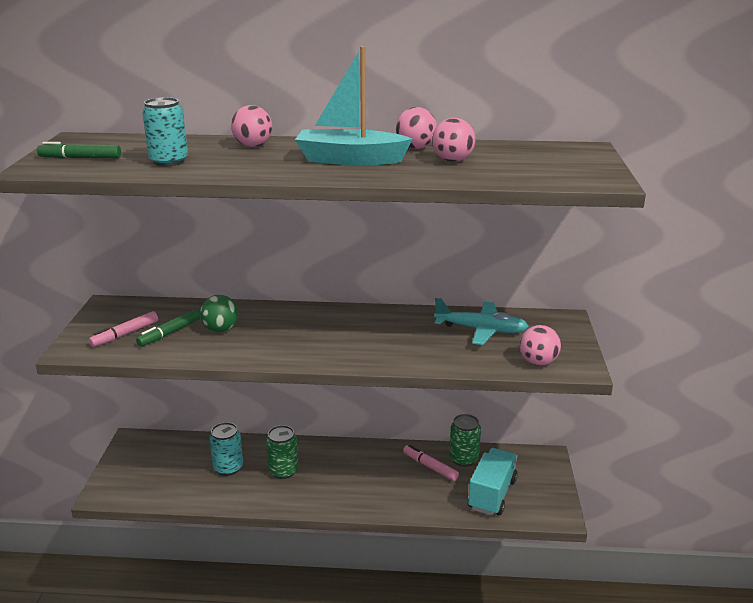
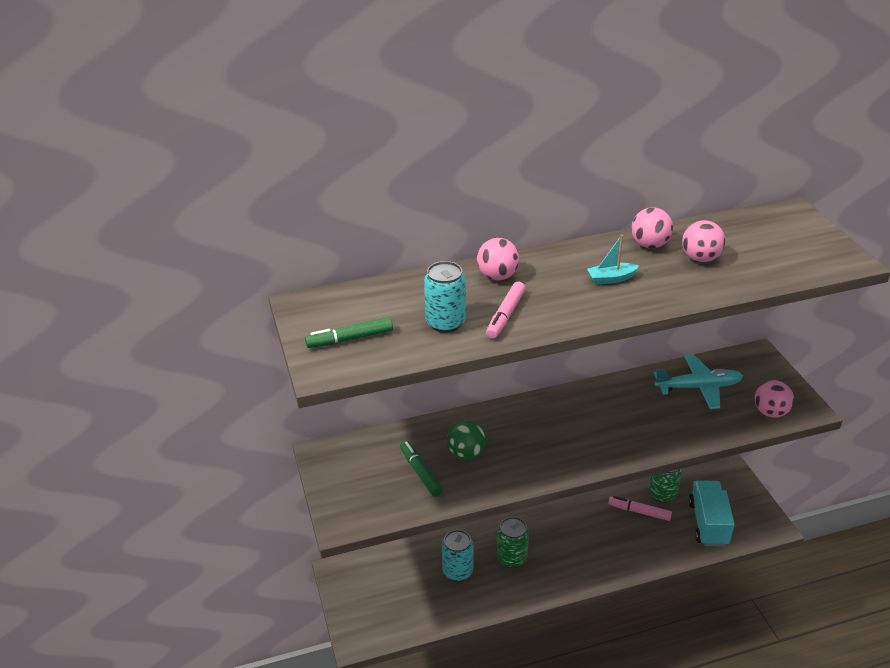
camera: 20 degrees left, 10 degrees up
(125, 334) = (377, 486): pink marker -> pink marker (505, 315)
(169, 333) = (420, 472): green marker -> green marker turned 135 degrees clockwise
(350, 160) = (611, 279): turquoise boat -> turquoise boat, size x0.46

